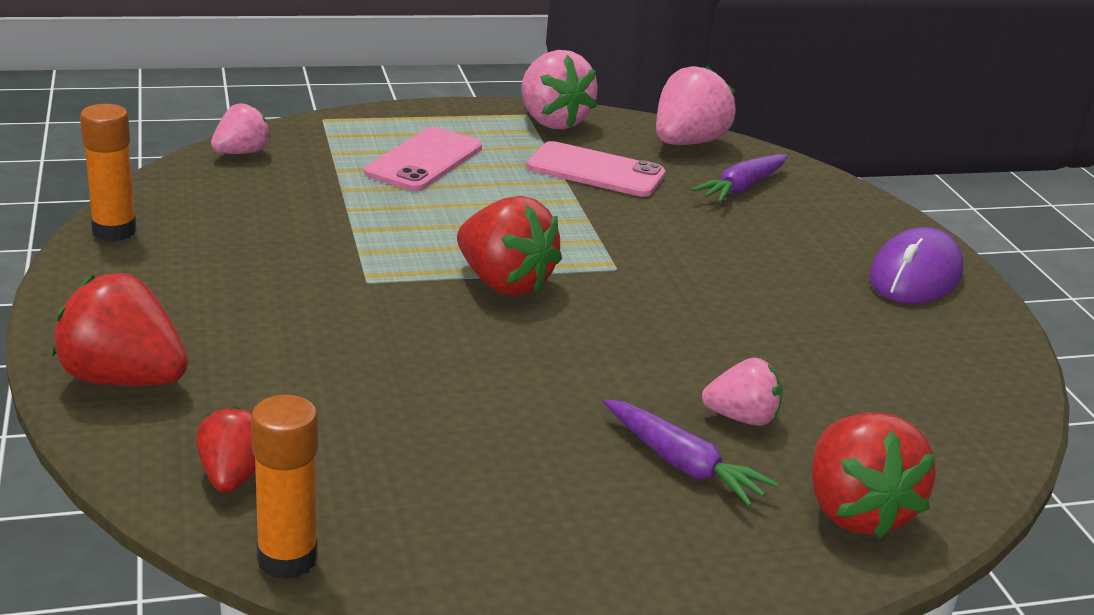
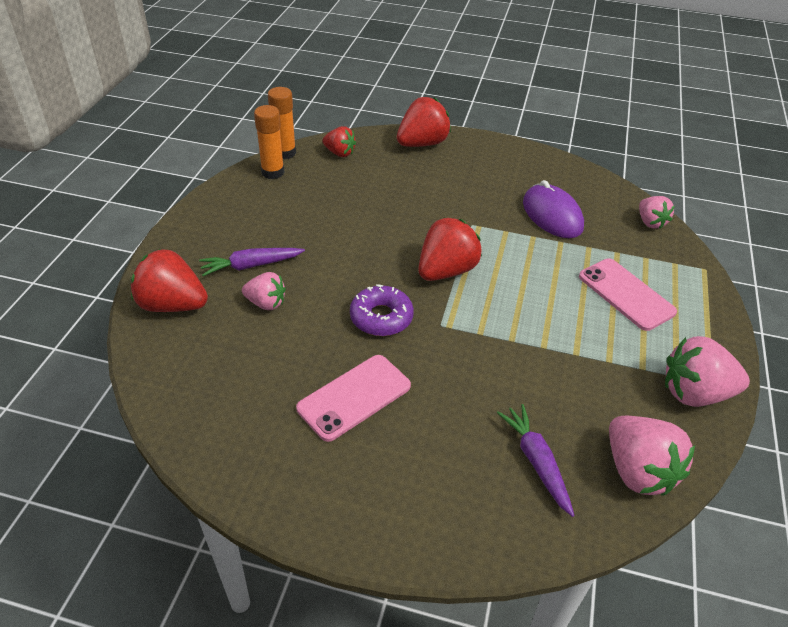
camera: 120 degrees right, 15 degrees up
(114, 231) = (558, 164): orange glue stick -> orange glue stick (273, 172)
(504, 283) = (446, 271): red strawberry -> red strawberry turned 150 degrees clockwise
(595, 171) = (590, 378): pink phone -> pink phone (354, 397)
(654, 313) = (381, 317): none -> purple donut
(742, 418) = (266, 303): pink strawberry -> pink strawberry turned 105 degrees counterclockwise
(915, 275) = (348, 493): purple mouse -> purple mouse (552, 215)

